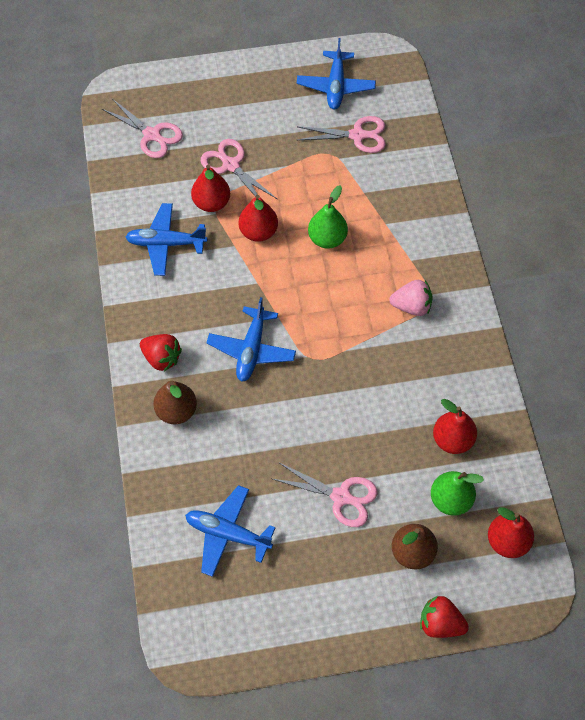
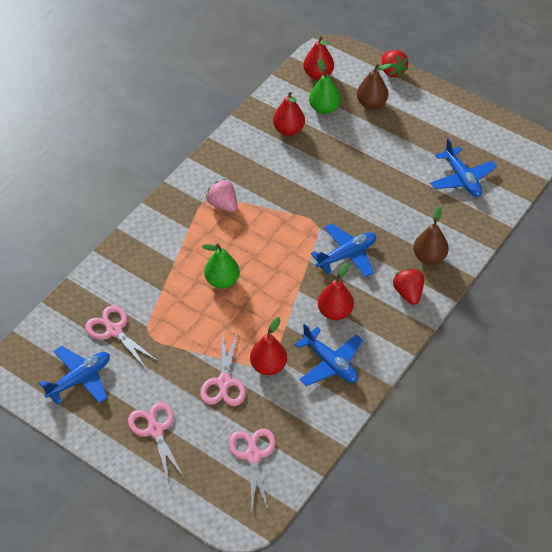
camera: 135 degrees left, 10 degrees down
(258, 232) = (260, 321): red pear -> red pear (335, 312)
(341, 497) = (380, 150): pink scissors -> pink scissors (155, 430)

